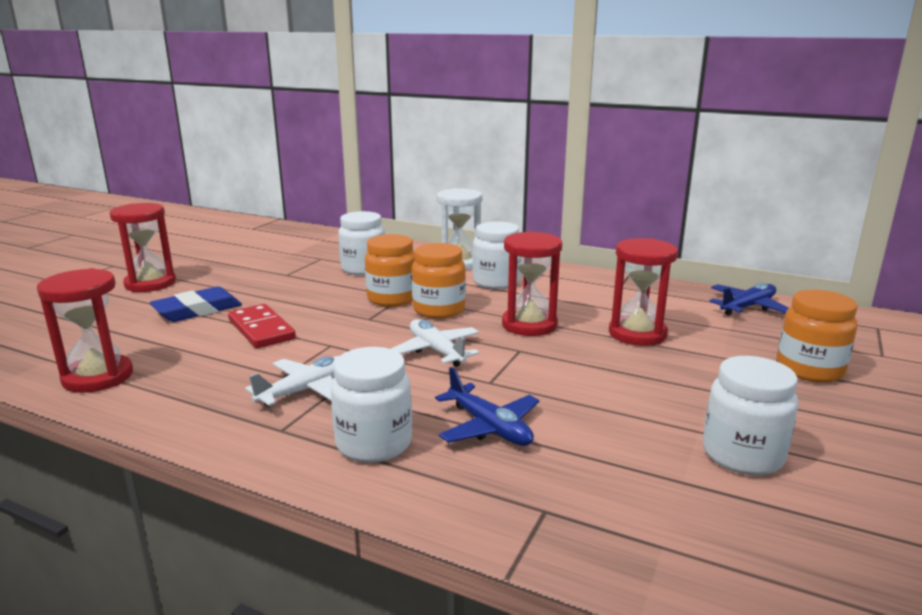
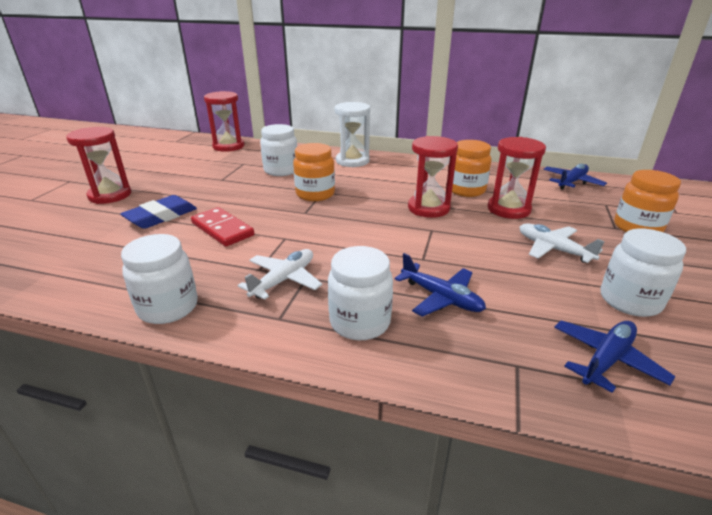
camera: 10 degrees left, 10 degrees up
(98, 377) = (99, 286): red hourglass -> red hourglass (228, 146)
(436, 351) = (370, 236): white plane -> white plane (553, 249)
(439, 310) = (355, 201): orange jar -> orange jar (466, 190)
(496, 282) = (387, 175): white jar -> white jar (168, 307)
(667, 518) = (606, 360): none -> blue plane

